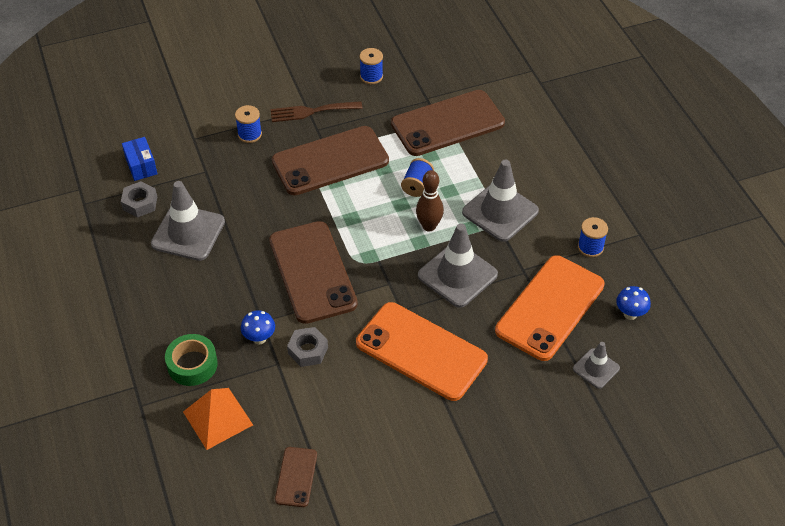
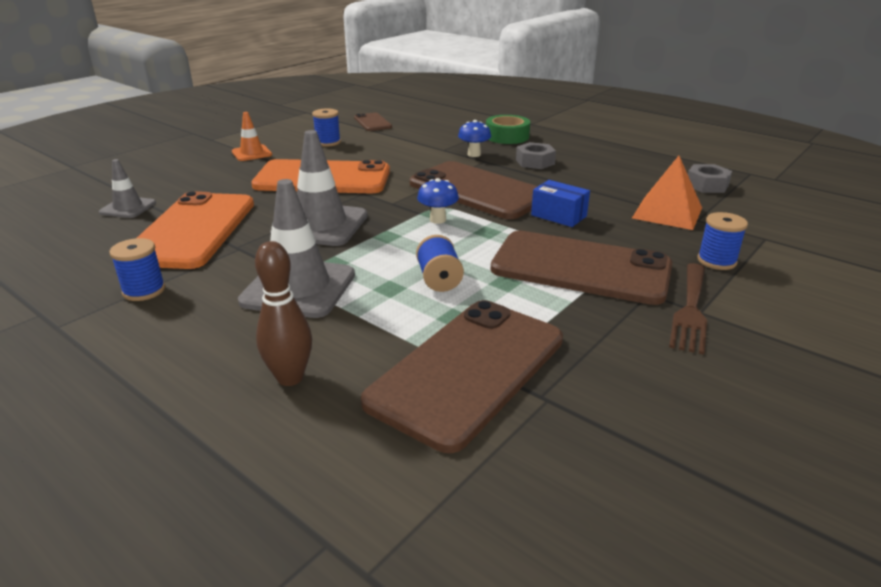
camera: 150 degrees right, 20 degrees down
(141, 166) = (763, 205): blue box -> blue box (558, 216)
(188, 233) = (629, 182): grey traffic cone -> none
(217, 418) = (456, 126): orange pyramid -> orange pyramid (667, 212)
(308, 350) = (426, 158): grey nut -> grey nut (535, 162)
(311, 111) = (690, 310): brown fork -> brown fork turned 150 degrees clockwise
(330, 161) = (580, 268): brown phone -> brown phone turned 75 degrees clockwise
(371, 76) = (687, 398): blue spool -> blue spool (328, 142)
(429, 226) = (387, 250): brown bowling pin -> brown bowling pin (290, 377)
(464, 443) = (252, 153): none -> orange traffic cone
(630, 314) = (82, 249): blue mushroom -> blue mushroom (438, 220)

